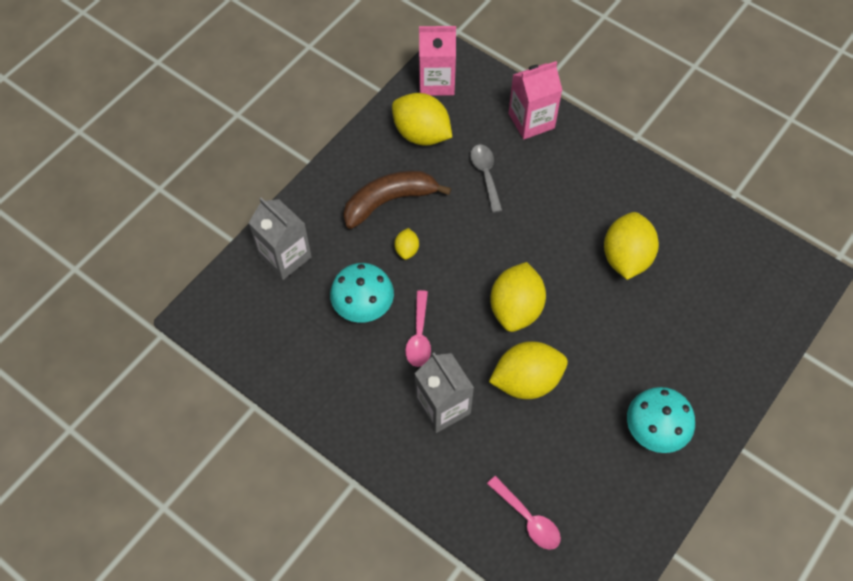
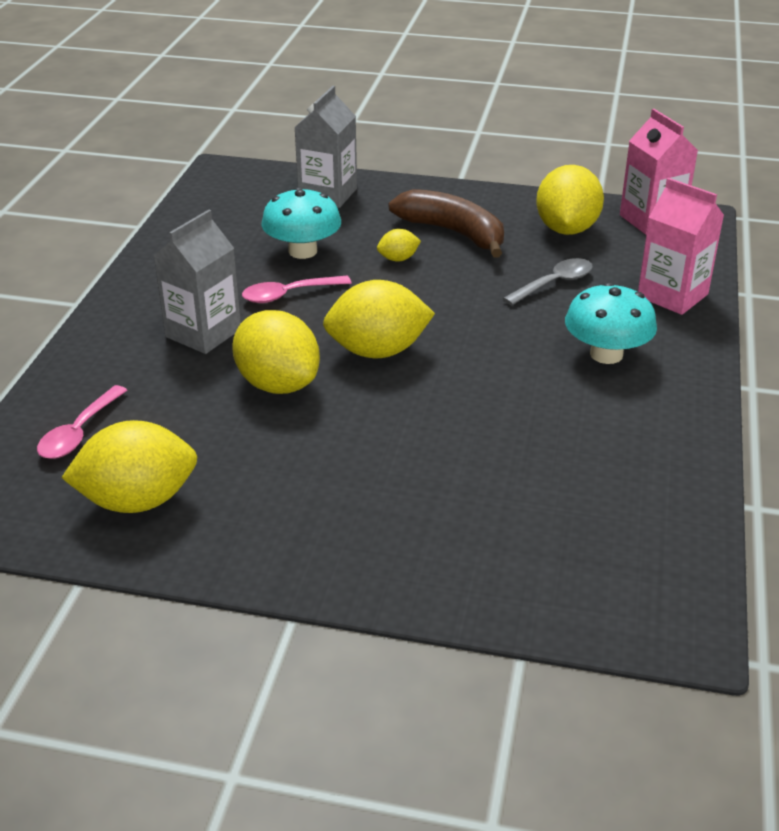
camera: 65 degrees right, 25 degrees down
(626, 258) = (534, 421): yellow lemon -> yellow lemon (138, 501)
(655, 429) = (271, 513): turquoise mushroom -> turquoise mushroom (606, 354)

